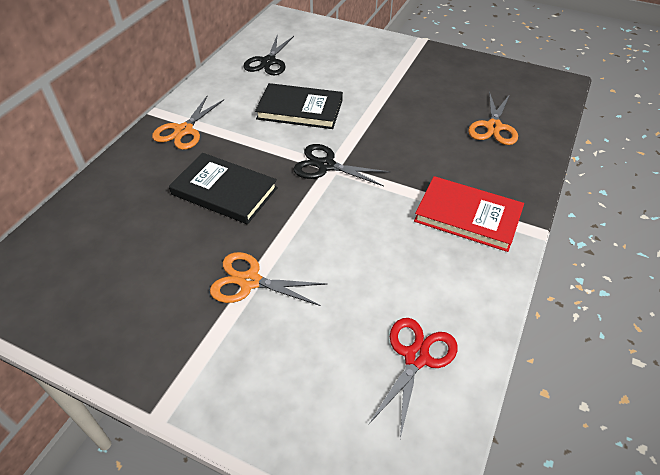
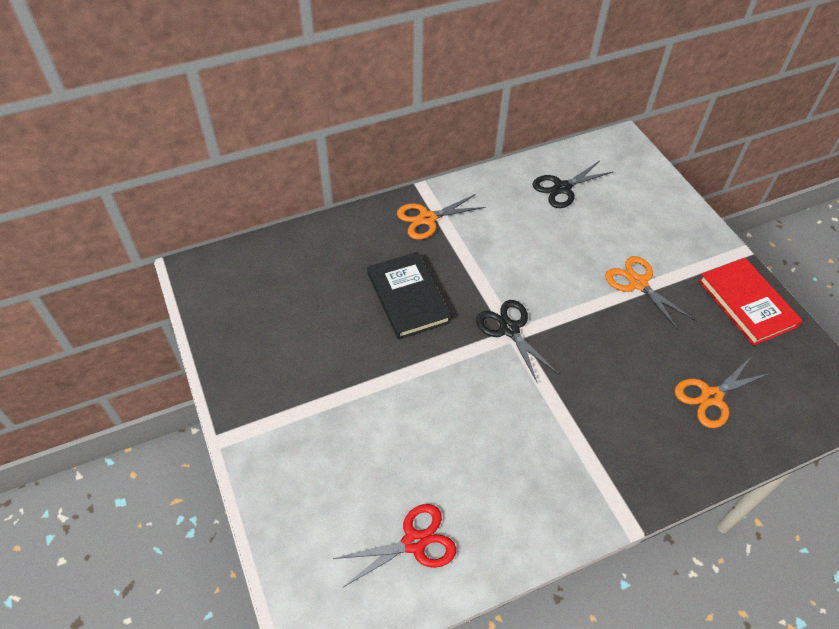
camera: 40 degrees right, 5 degrees up
(250, 281) = (357, 388): orange scissors -> orange scissors (638, 283)
(300, 109) = (541, 257): black book -> none
(467, 216) = (583, 464): red book -> red book (747, 303)

